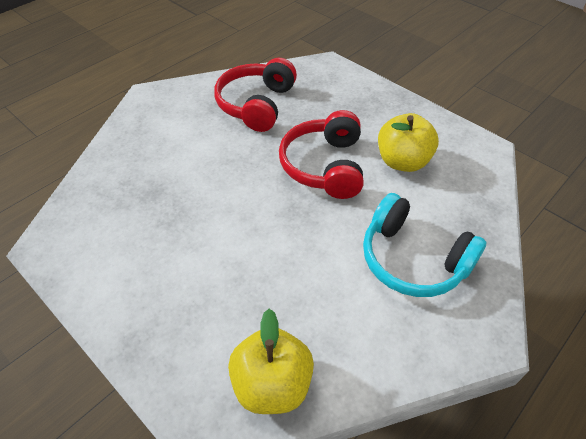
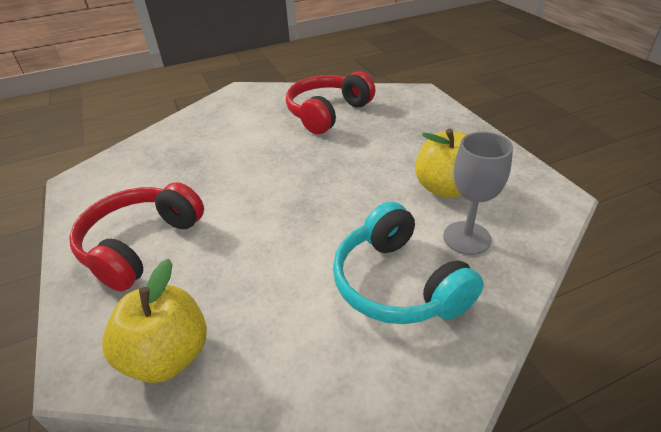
camera: 25 degrees right, 10 degrees down
(324, 166) = (358, 174): red headphones -> red headphones (140, 245)
(441, 204) = (466, 238): none -> grey goblet

